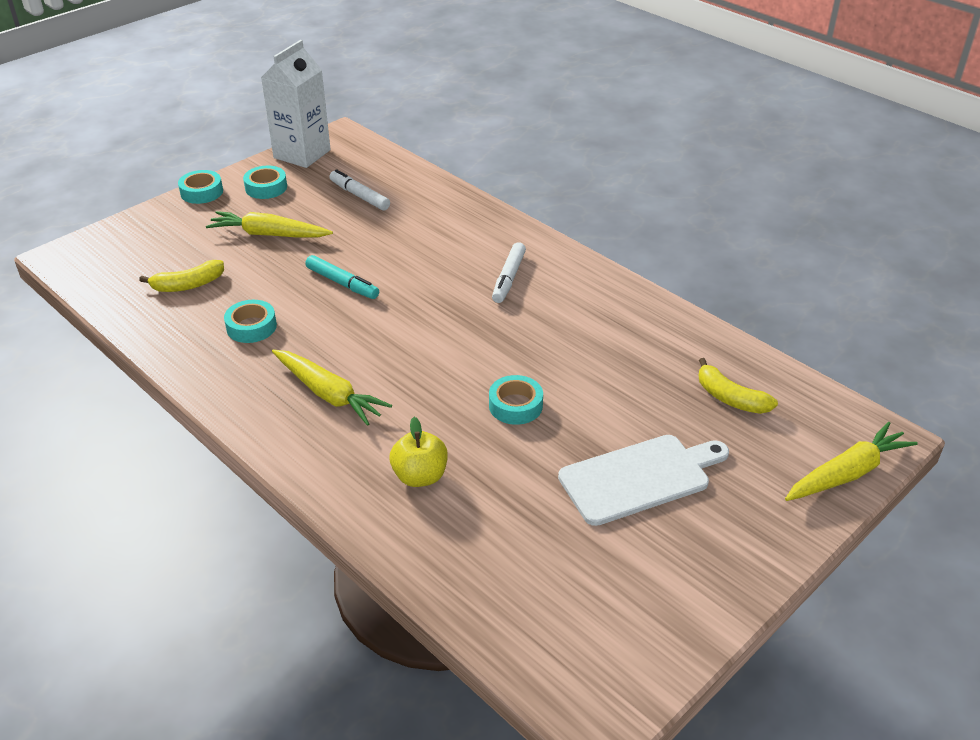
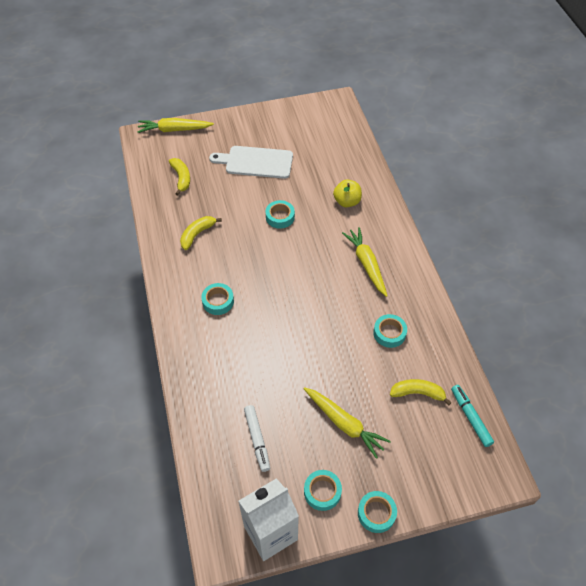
camera: 150 degrees left, 15 degrees up
(342, 283) = (318, 346): turquoise marker -> turquoise marker (470, 417)
(508, 278) = (218, 301): white marker -> turquoise tape
(616, 335) = (197, 234): none -> yellow banana

